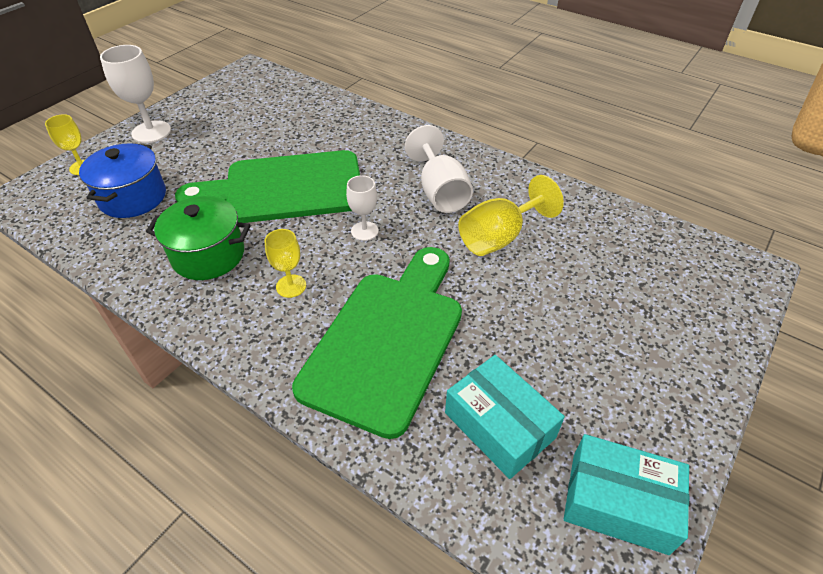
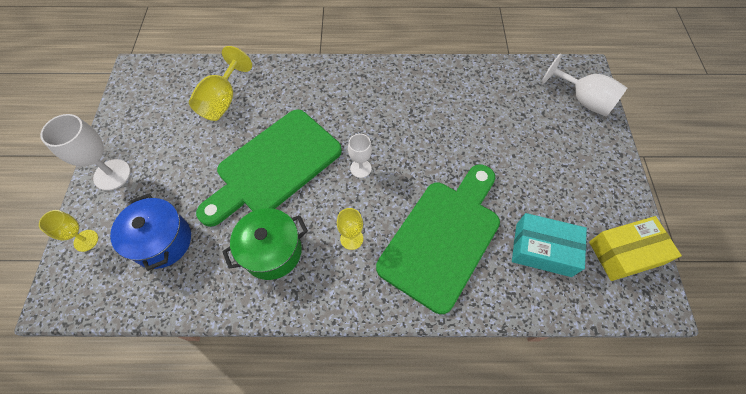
camera: 35 degrees left, 15 degrees up
(387, 340) = (443, 237): green cutting board -> green cutting board turned 45 degrees clockwise
(440, 192) = (382, 110): white goblet -> white goblet (583, 100)
(499, 237) = (445, 125): yellow goblet -> yellow goblet (222, 101)
(618, 502) = (625, 253): turquoise box -> yellow box

